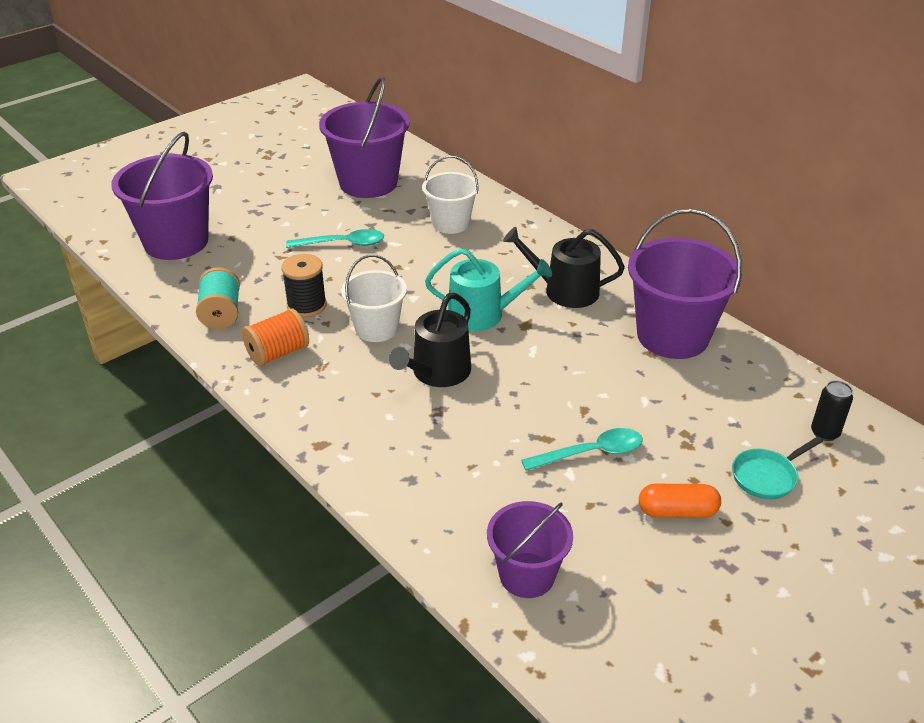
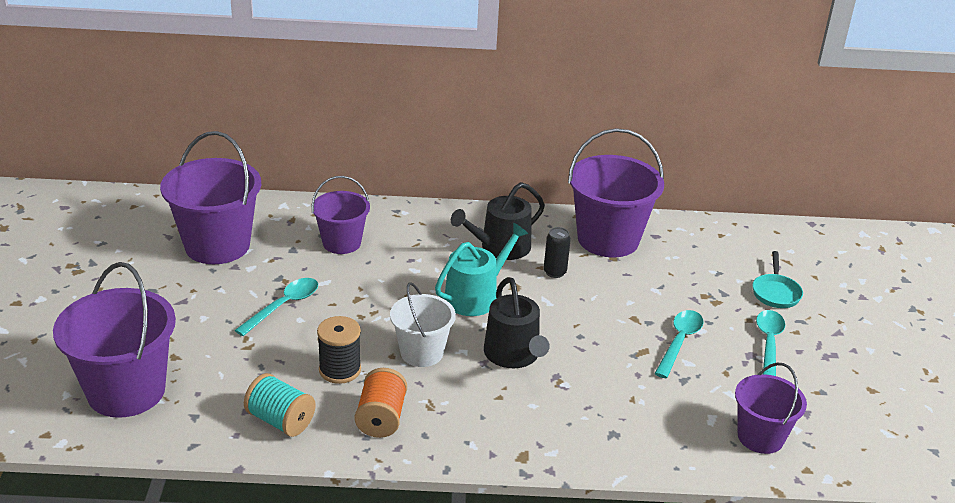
camera: 50 degrees left, 5 degrees down
(450, 223) = (341, 243): white bucket -> purple bucket
(677, 511) = (768, 343): orange capsule -> turquoise spoon
(824, 433) = (763, 249): black can -> black can (555, 272)

